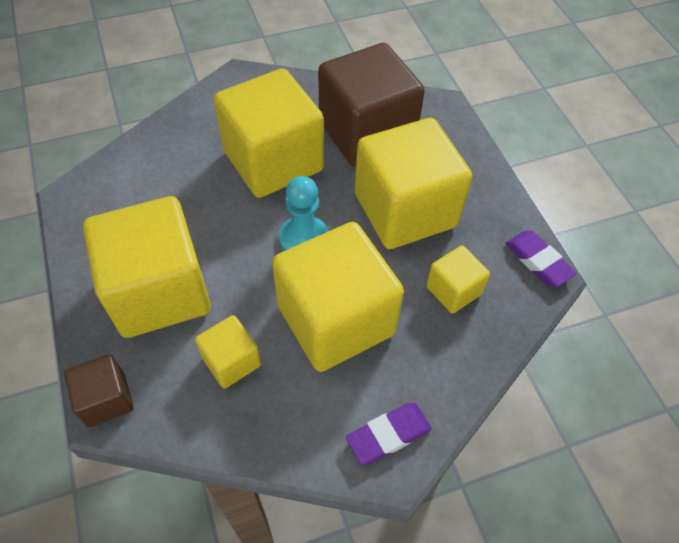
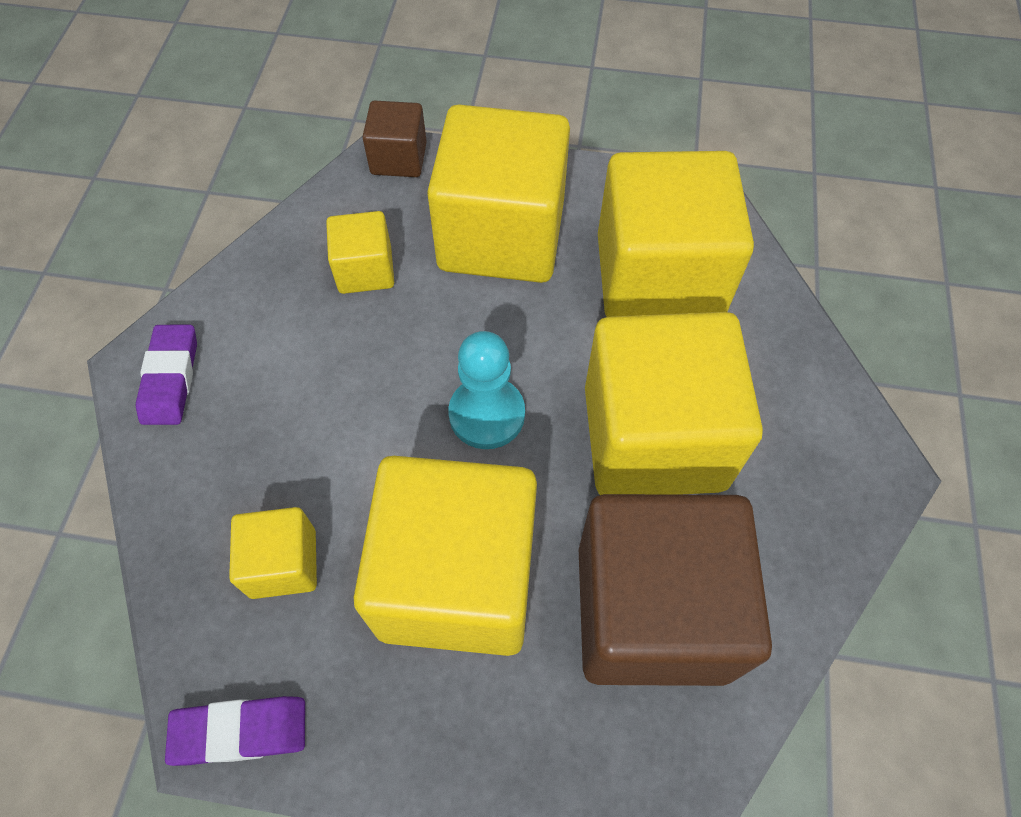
camera: 120 degrees right, 5 degrees up
(336, 320) = (343, 394): yellow cube -> yellow cube (658, 277)

